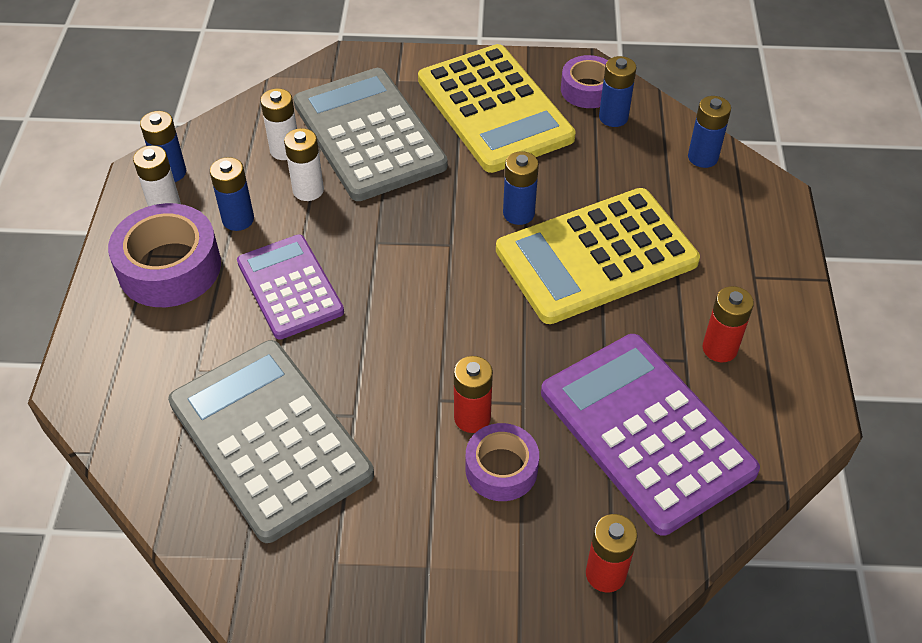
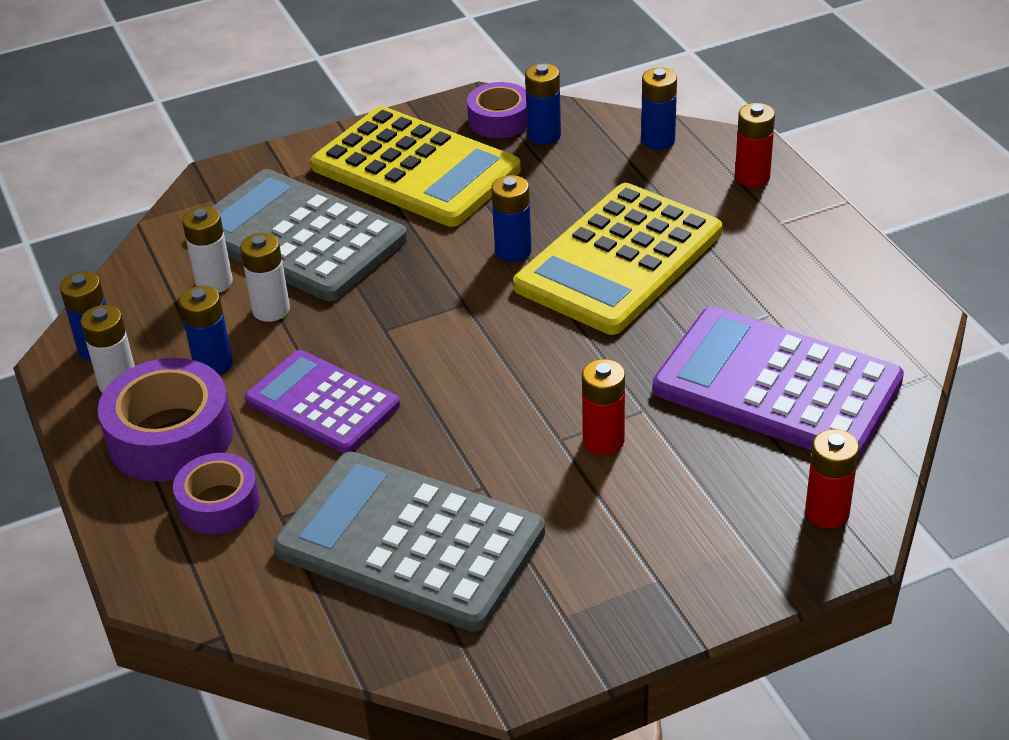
camera: 25 degrees left, 10 degrees down
(501, 469) = (665, 471): purple tape -> purple tape (219, 504)
(719, 348) = (793, 293): red battery -> red battery (752, 177)

